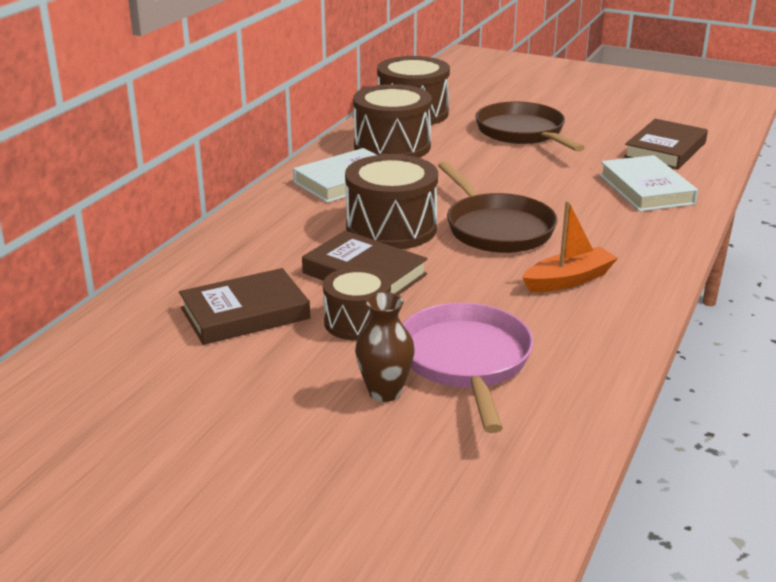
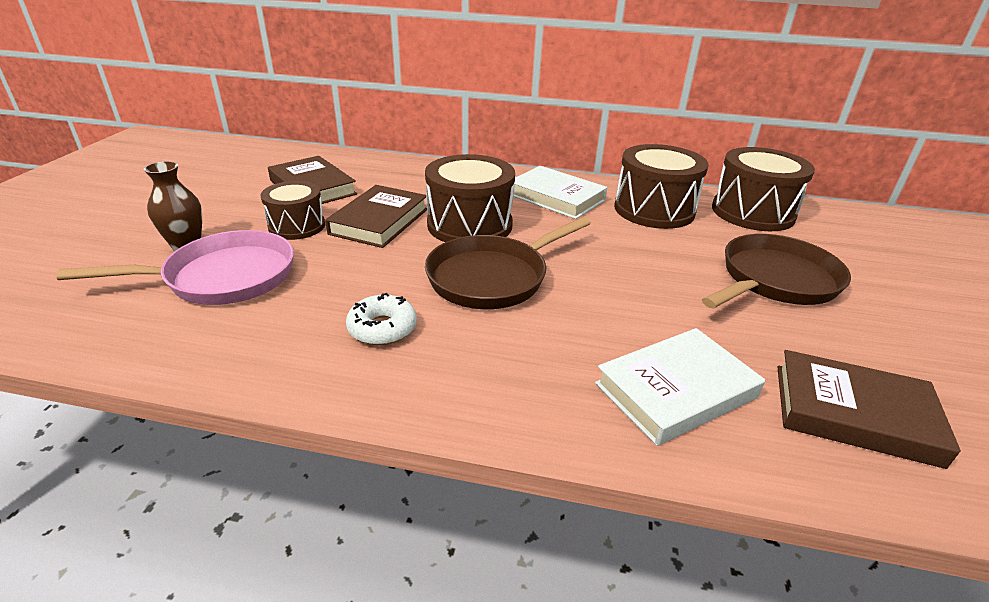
camera: 75 degrees right, 5 degrees up
(568, 280) = (382, 328): orange boat -> white donut

